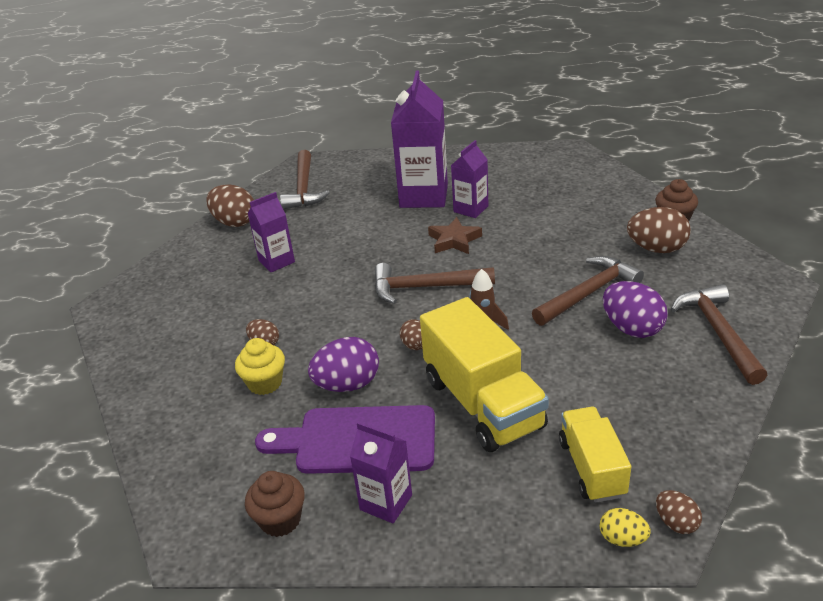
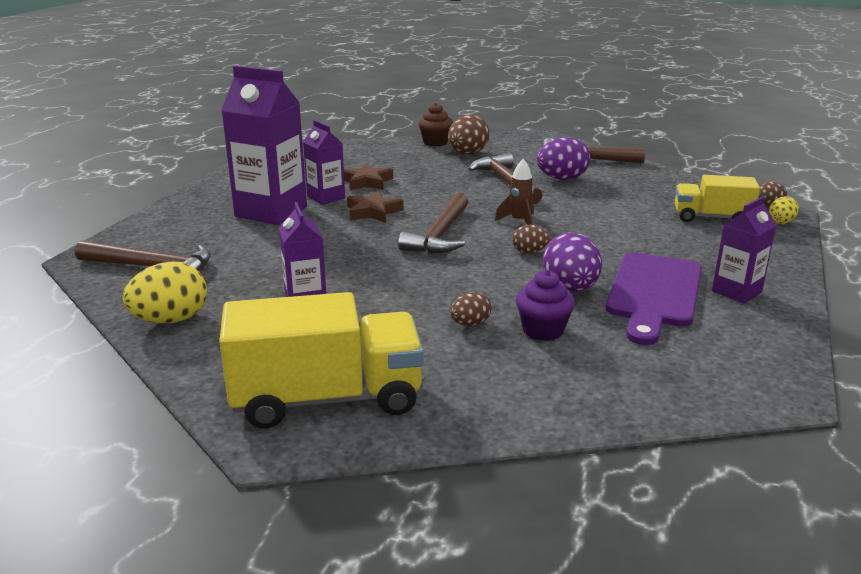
camera: 75 degrees left, 10 degrees down
(234, 222) = (171, 320): brown egg -> yellow egg
(265, 383) = (543, 330): yellow cupcake -> purple cupcake
(280, 520) = (753, 341): brown cupcake -> none
(483, 403) = (625, 238): yellow truck -> yellow truck (327, 399)
(523, 216) = (366, 182): none -> brown star

